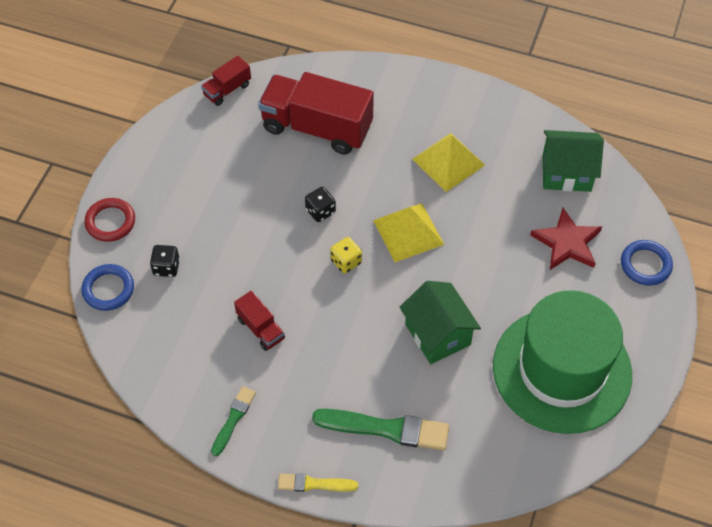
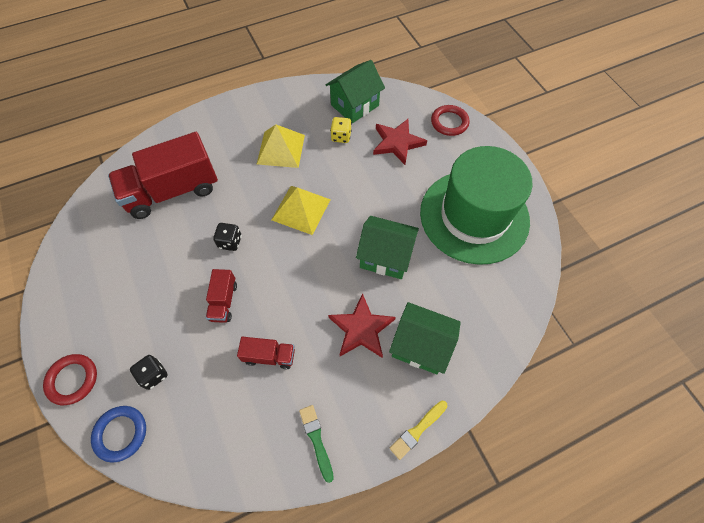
camera: 45 degrees left, 5 degrees up
(227, 89) = (80, 213): red truck -> red truck (223, 301)
(346, 262) = (281, 260): yellow dice -> yellow dice (341, 136)
(353, 373) = (361, 329): none -> red star
(386, 429) = (420, 346): green brush -> green house
(645, 265) = (449, 122): blue ring -> red ring

